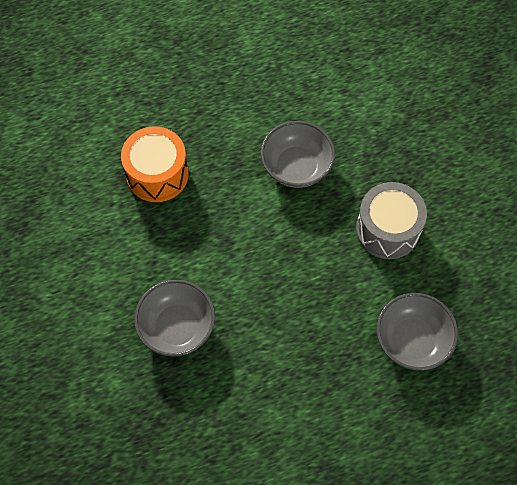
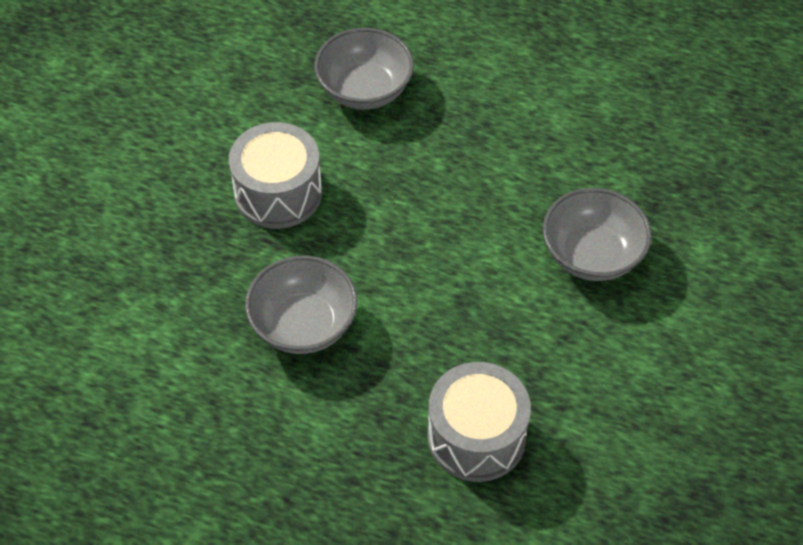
camera: 140 degrees left, 10 degrees down
(157, 174) = (476, 437): orange drum -> grey drum

